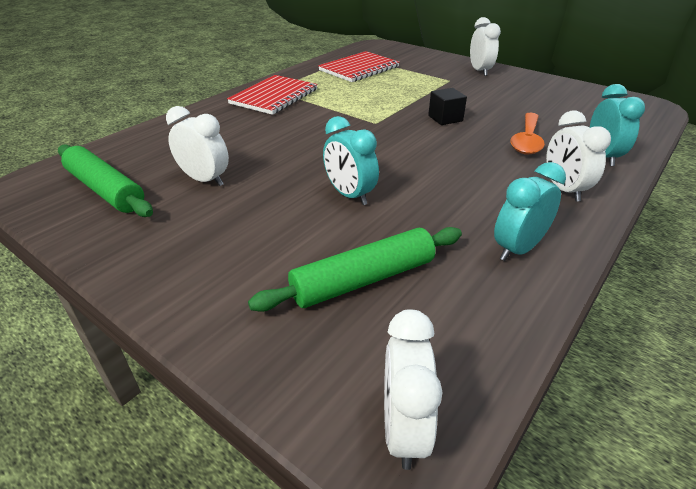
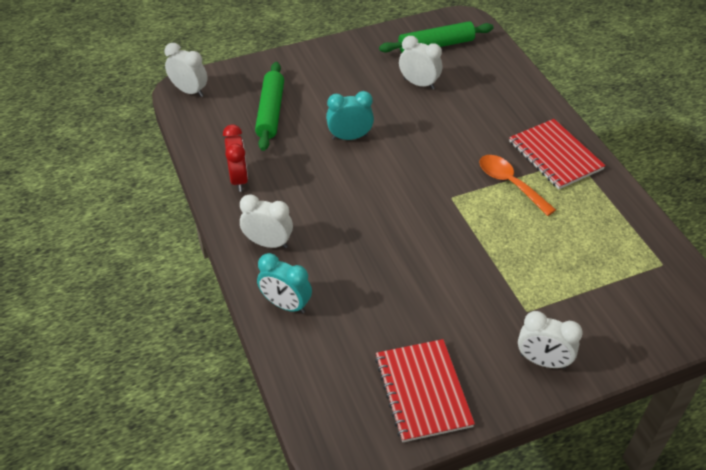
camera: 120 degrees right, 10 degrees up
(205, 180) = (419, 84): white clock -> white clock turned 120 degrees counterclockwise
(359, 69) = (610, 249): red notebook -> red notebook (423, 391)
(445, 118) = (429, 247): black cube -> none
(517, 249) = (239, 179): turquoise clock -> red clock
(527, 140) = (347, 275): orange spoon -> orange spoon (510, 183)

